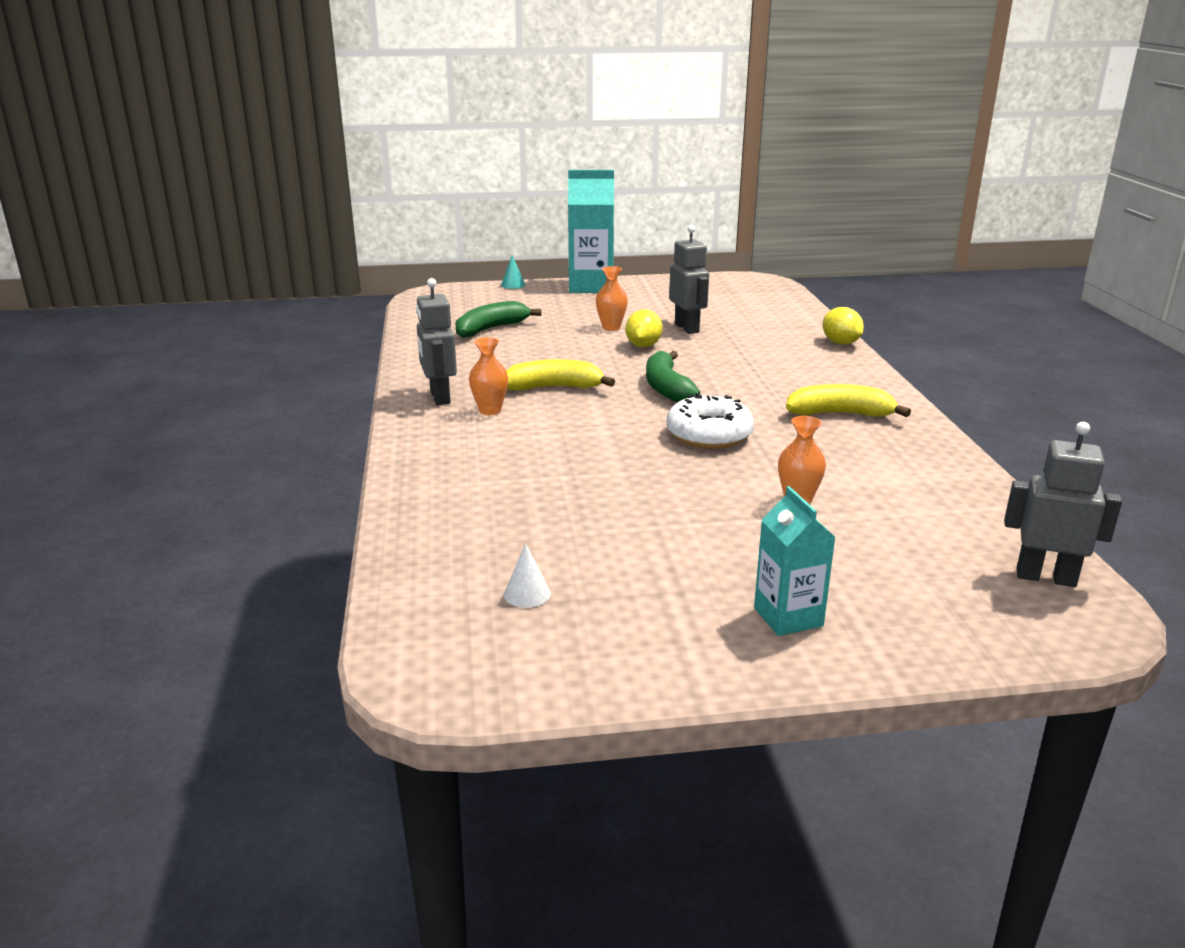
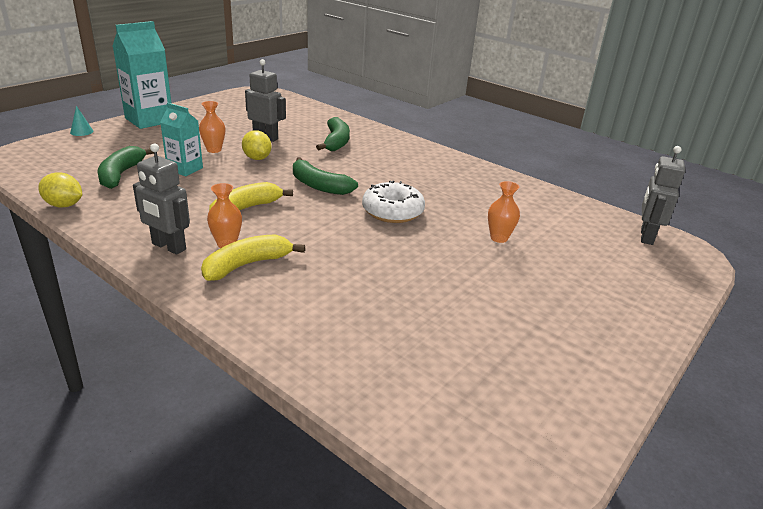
camera: 45 degrees left, 5 degrees up
(527, 594) = (469, 376): white cone -> none
(765, 351) = (336, 142): none -> green banana
(788, 617) = (601, 314): turquoise carton -> turquoise carton (185, 169)
(840, 343) = (368, 126): yellow lemon -> yellow lemon (64, 205)
(840, 414) = (435, 173): yellow banana -> yellow banana (247, 265)
(1045, 577) = (646, 236): grey robot -> grey robot turned 45 degrees counterclockwise

